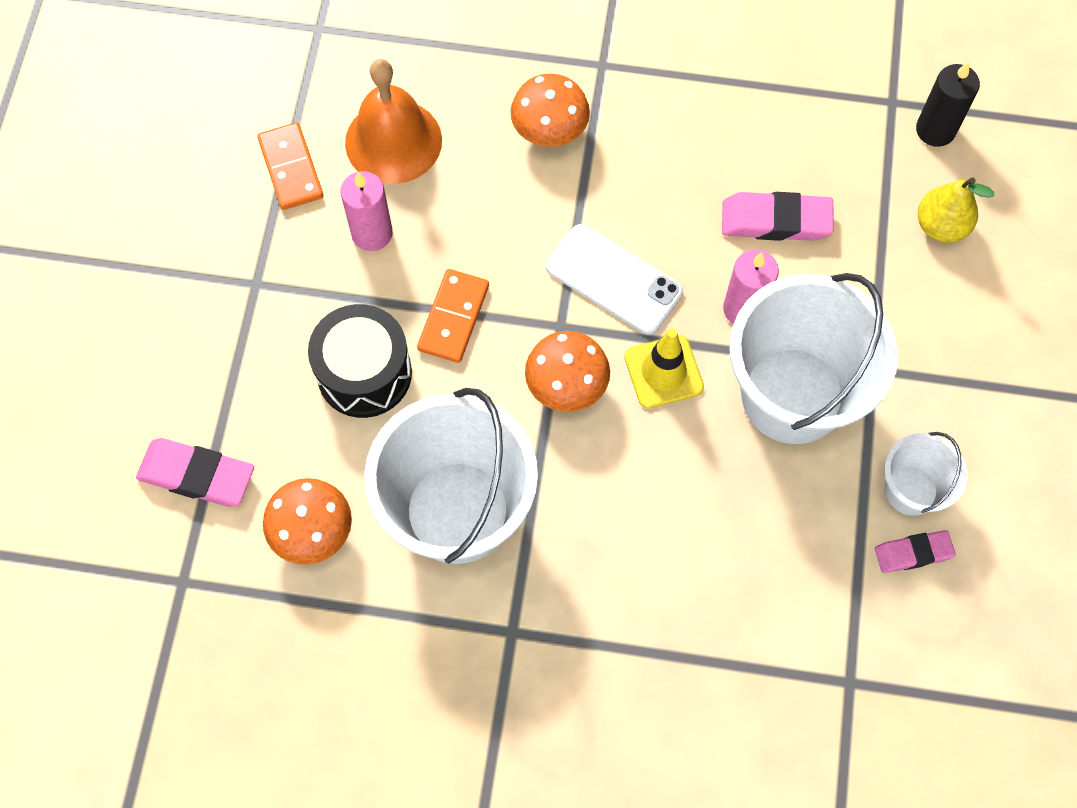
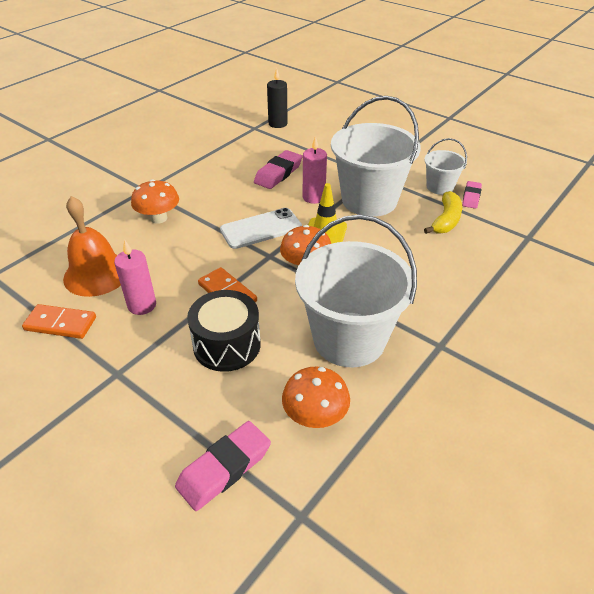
camera: 60 degrees left, 25 degrees down
(813, 536) = (446, 220): none -> yellow banana
(940, 226) = (322, 137): yellow pear -> none

